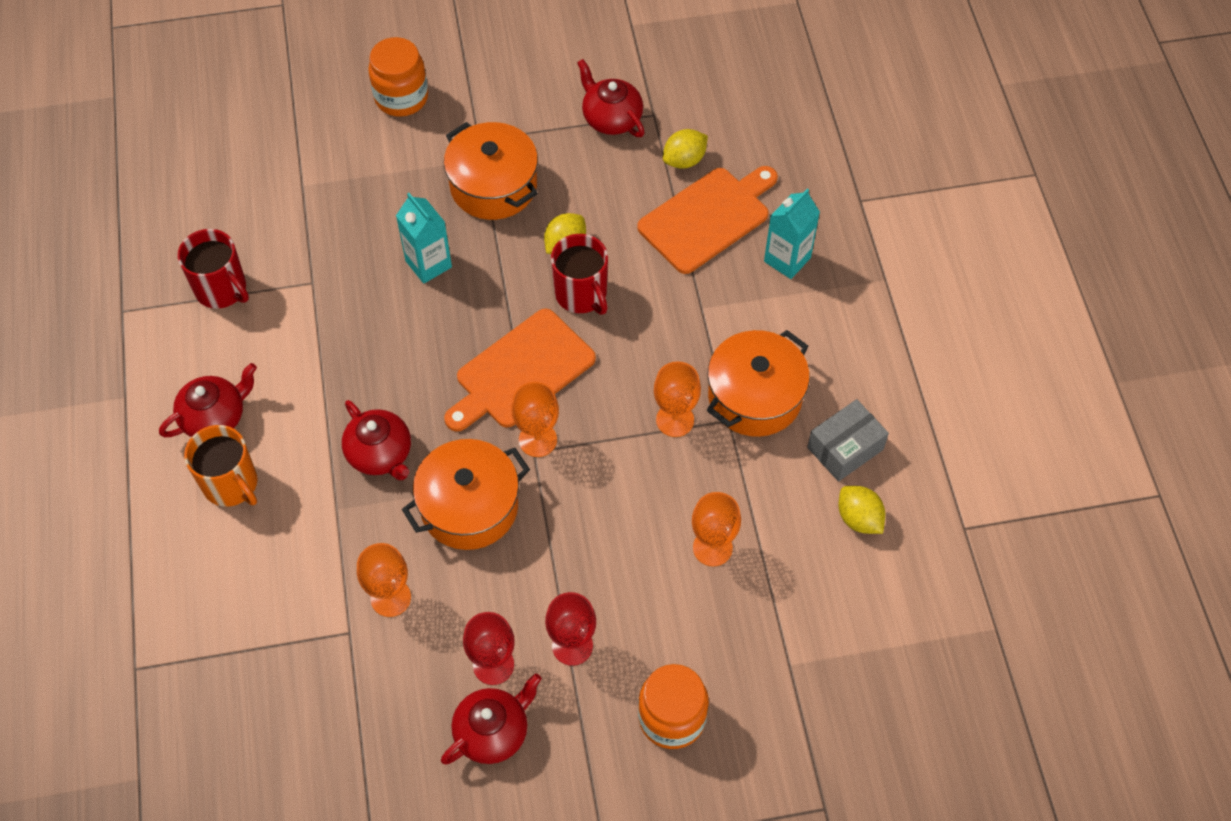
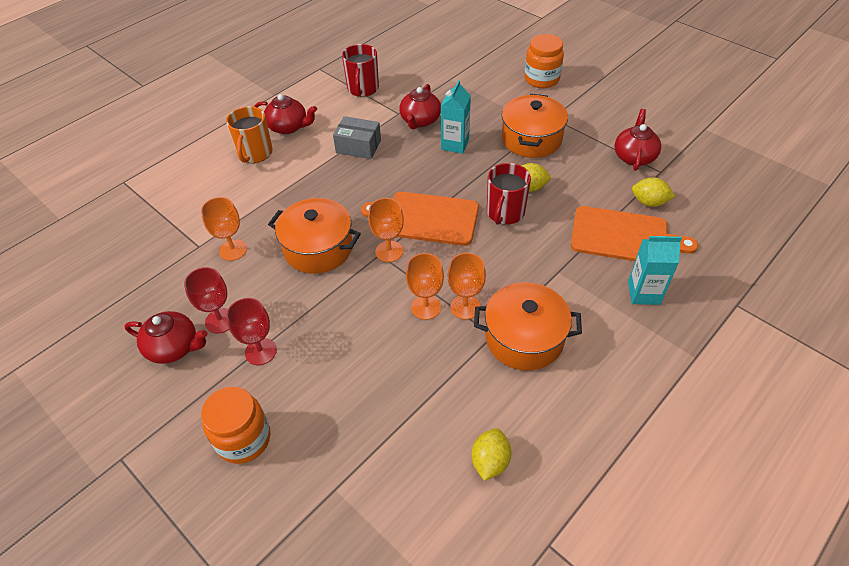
camera: 55 degrees right, 10 degrees down
(380, 454) = (320, 194): red teapot -> red teapot (420, 121)
(712, 548) = (390, 384): orange goblet -> orange goblet (426, 307)
(845, 448) = (537, 416): grey box -> grey box (358, 146)

